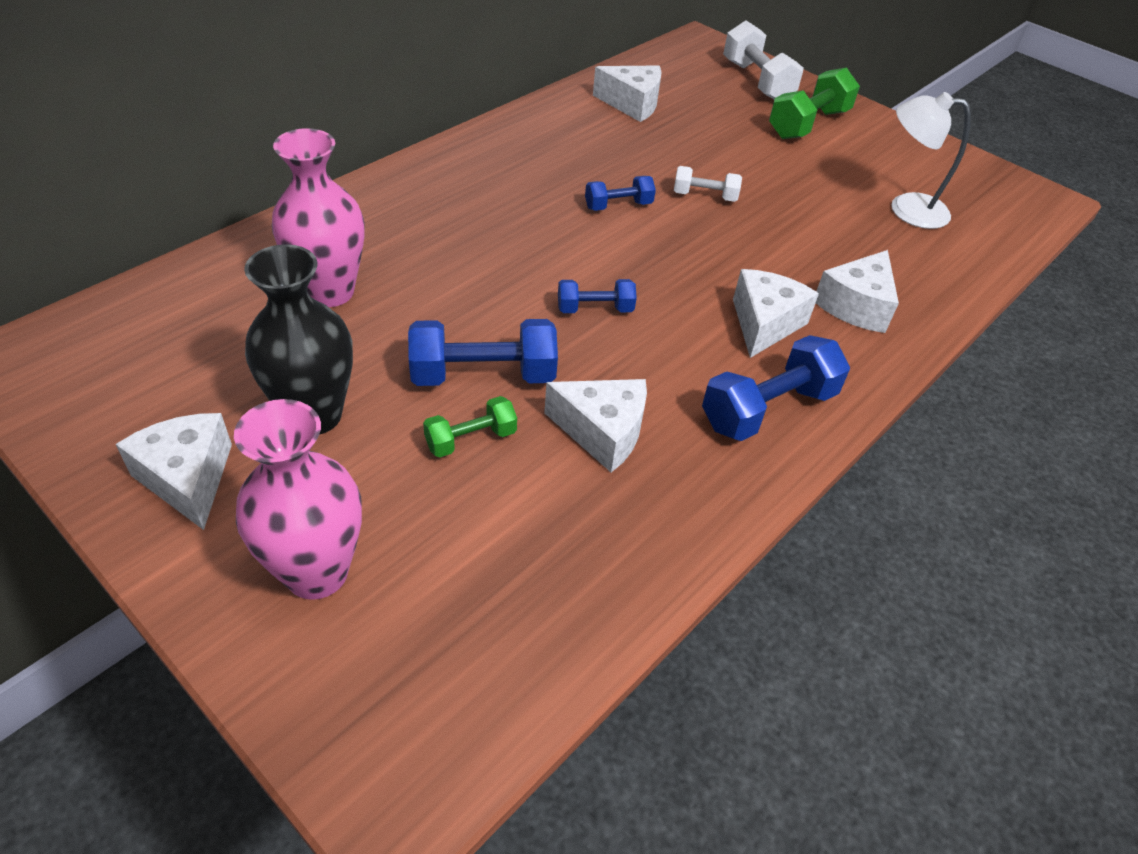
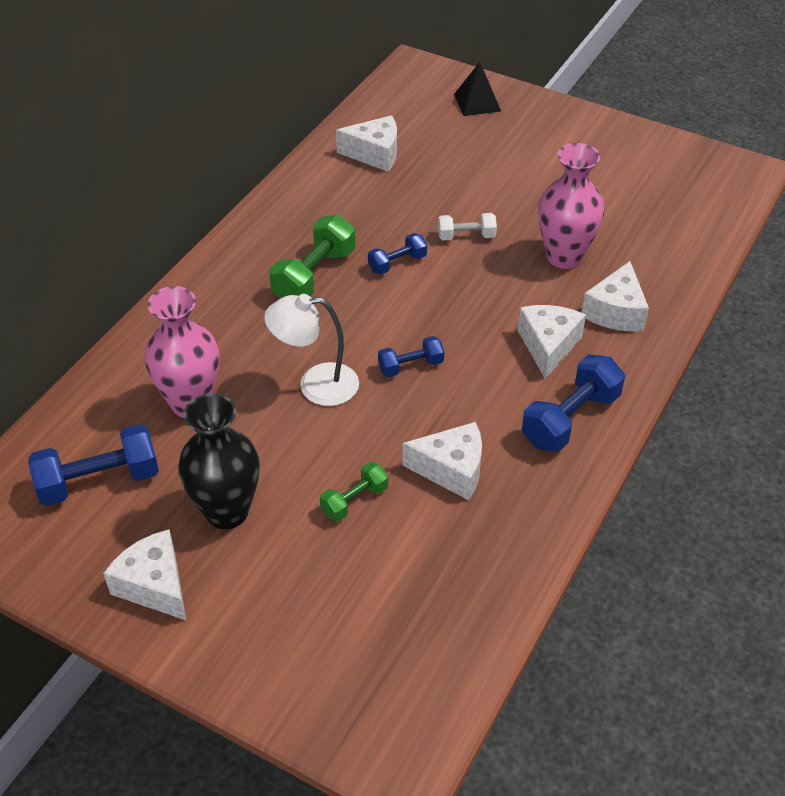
camera: 10 degrees left, 0 degrees up
(317, 572) = (283, 629): pink vase -> pink vase (564, 257)
(483, 375) = (343, 446): blue dumbbell -> blue dumbbell (99, 481)
(757, 81) = (477, 102): white dumbbell -> black pyramid
(808, 124) = (534, 139): green dumbbell -> green dumbbell (314, 276)
(906, 209) = (636, 209): white lamp -> white lamp (316, 385)

